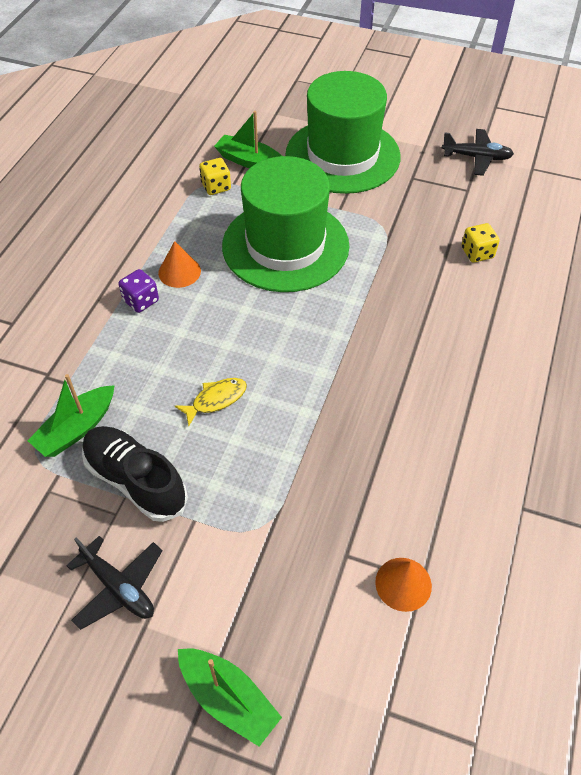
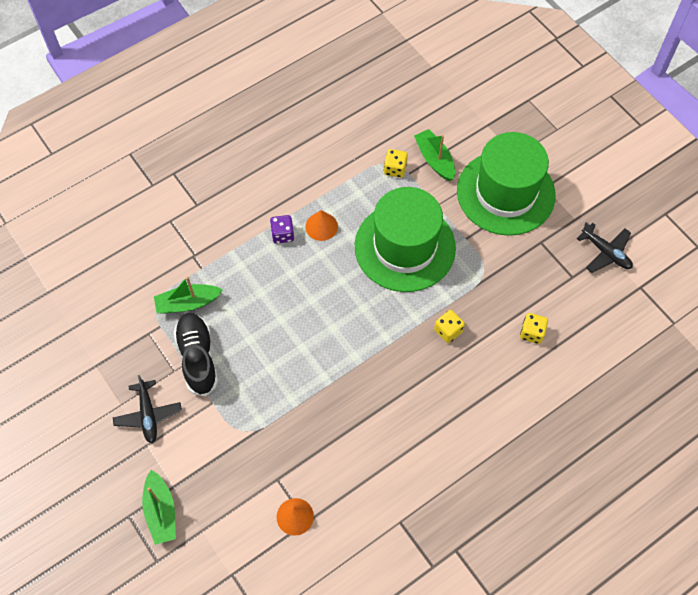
camera: 35 degrees right, 10 degrees up
(216, 400) = (277, 334): yellow fish -> none
(397, 295) = (448, 331): none -> yellow dice

